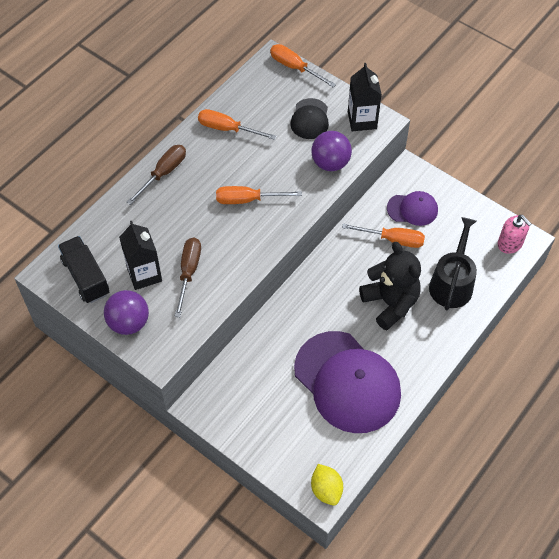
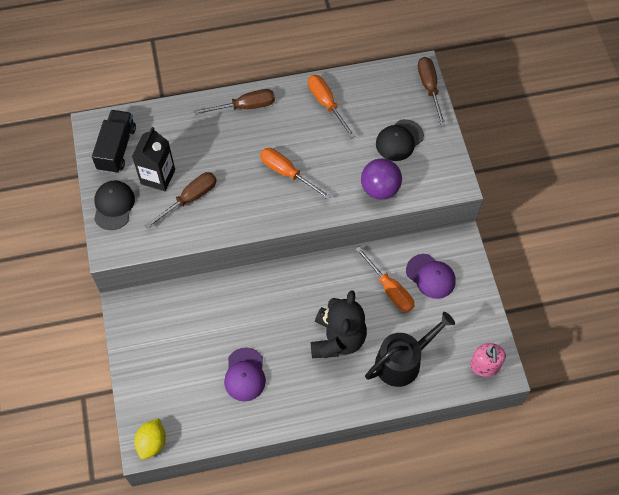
camera: 40 degrees right, 5 degrees up
(129, 323) = (113, 206): purple ball -> black cap
(295, 68) = (429, 88): orange screwdriver -> brown screwdriver
(347, 382) = (245, 374): purple cap -> purple cap, size x0.48
(362, 120) = (441, 171): black carton -> none

